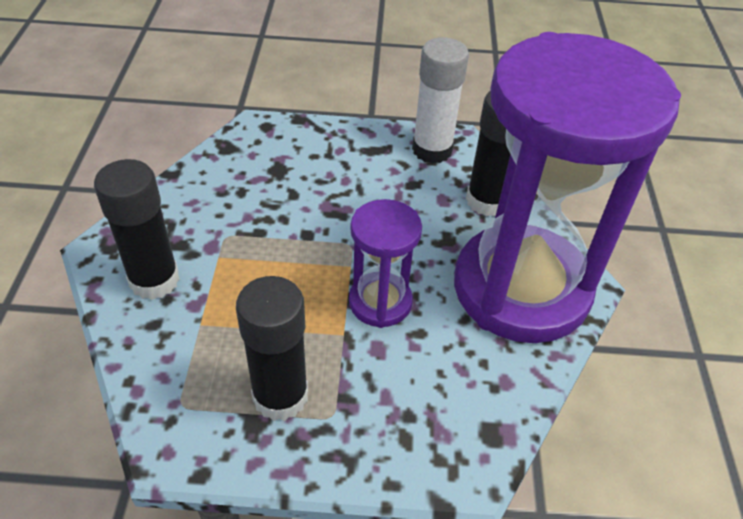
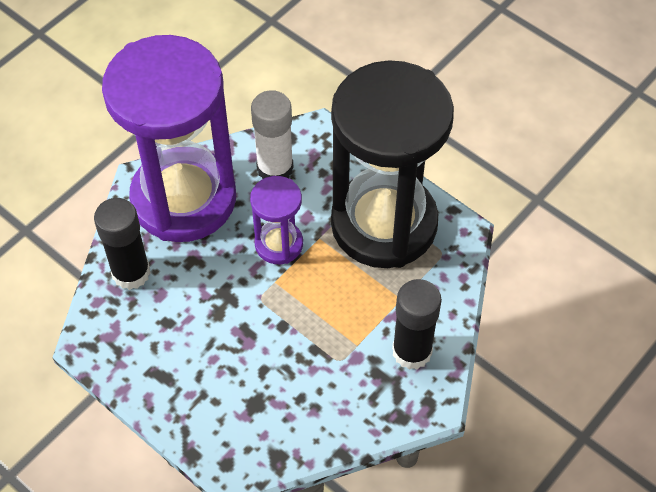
camera: 140 degrees left, 10 degrees up
(280, 396) = (384, 224): black glue stick -> black hourglass
(432, 150) = (118, 346): white glue stick -> white glue stick (275, 168)

